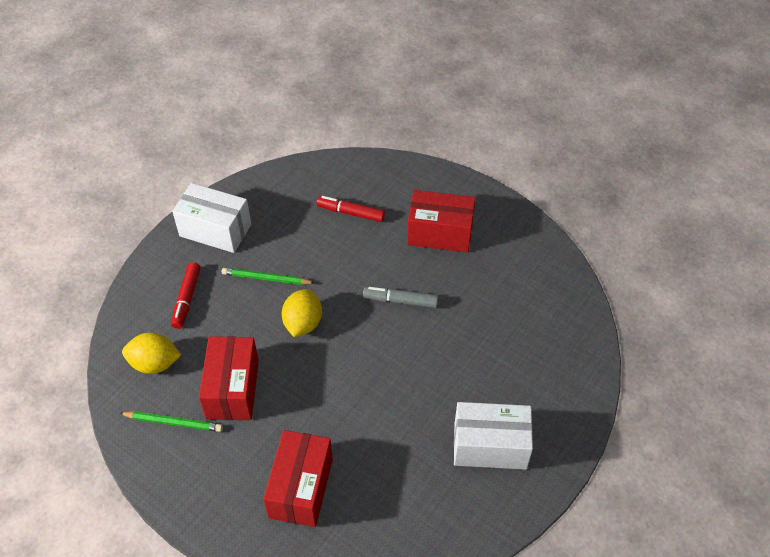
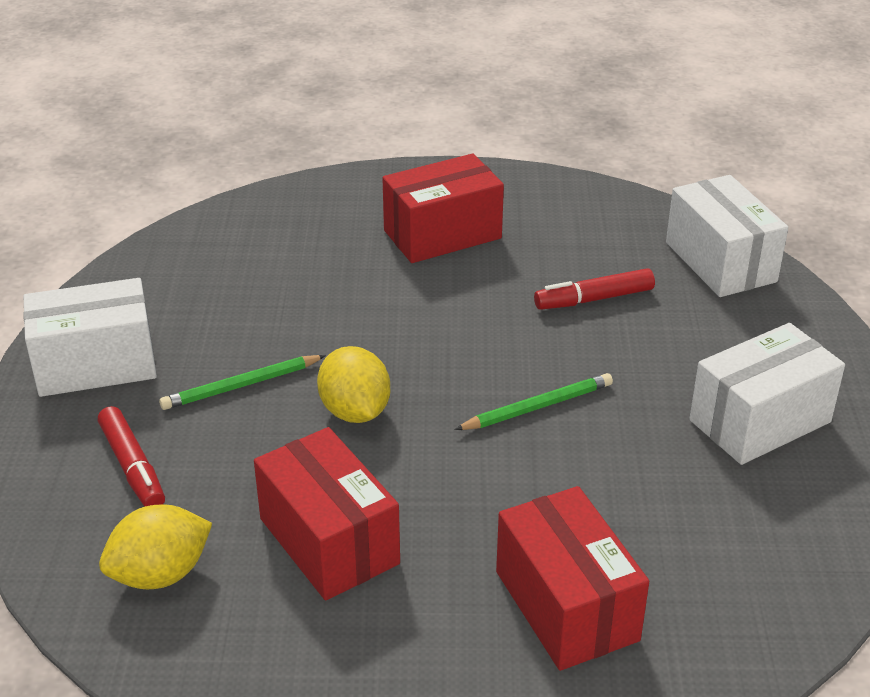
camera: 35 degrees left, 15 degrees down
(173, 422) = (273, 634): green pencil -> green pencil (537, 407)
(351, 213) = (292, 262): red marker -> red marker (594, 299)
(400, 301) = (468, 325): grey marker -> none
(572, 333) = (720, 262): none -> white box

